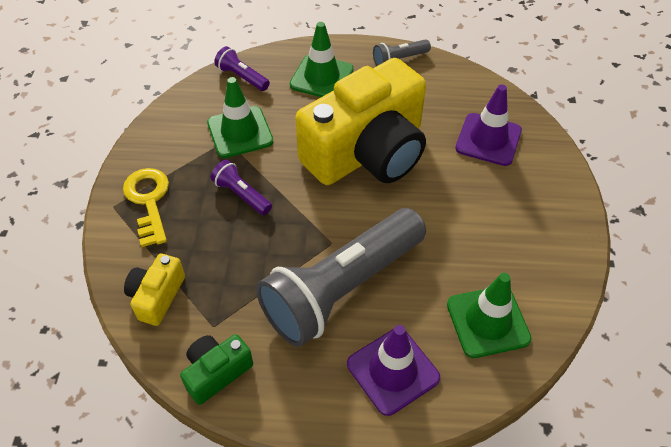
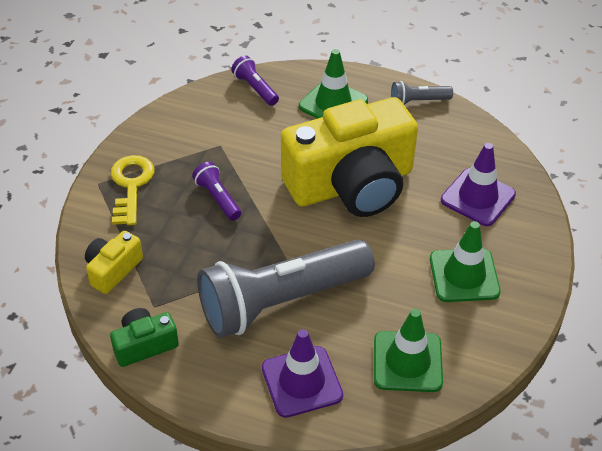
camera: 15 degrees right, 5 degrees down
(240, 132) = (235, 140): green traffic cone -> green traffic cone (464, 275)

